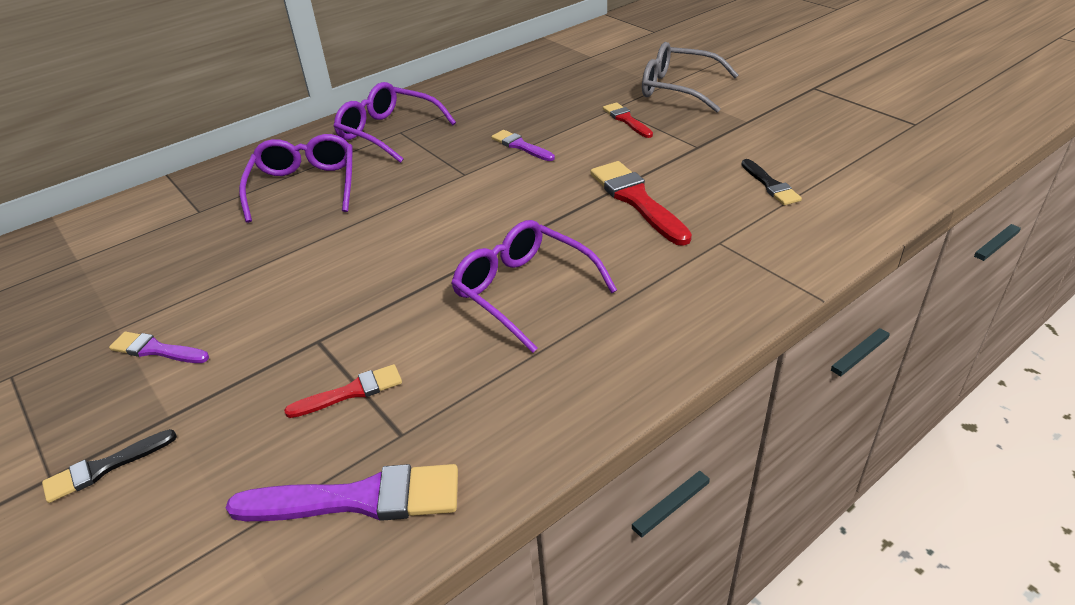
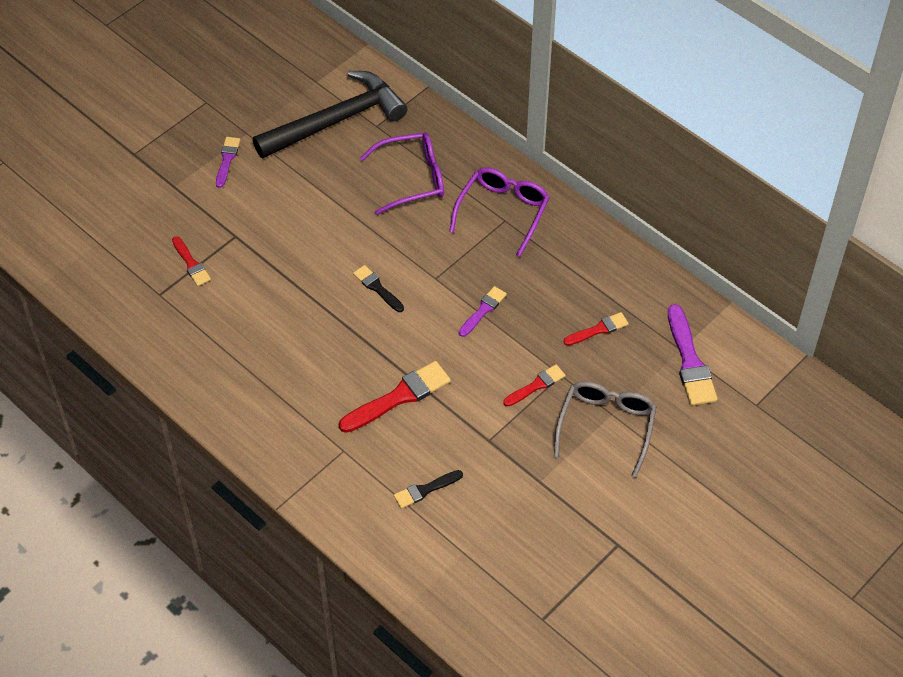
camera: 80 degrees right, 15 degrees up
(104, 468) = (139, 173): black brush -> black brush (377, 288)
(164, 243) = (336, 121): none -> black hammer
(359, 499) = (117, 286): purple brush -> purple brush (690, 361)
(524, 291) = (284, 336): purple glasses -> none
(561, 89) = (598, 329): none -> red brush

